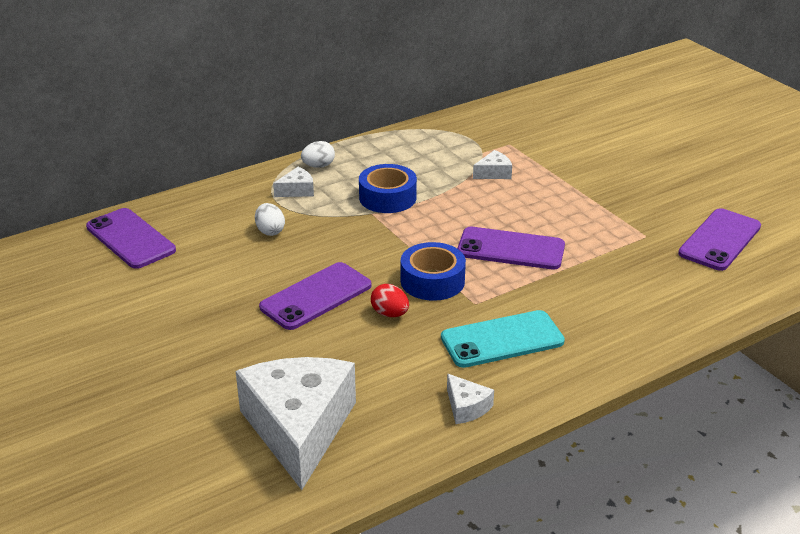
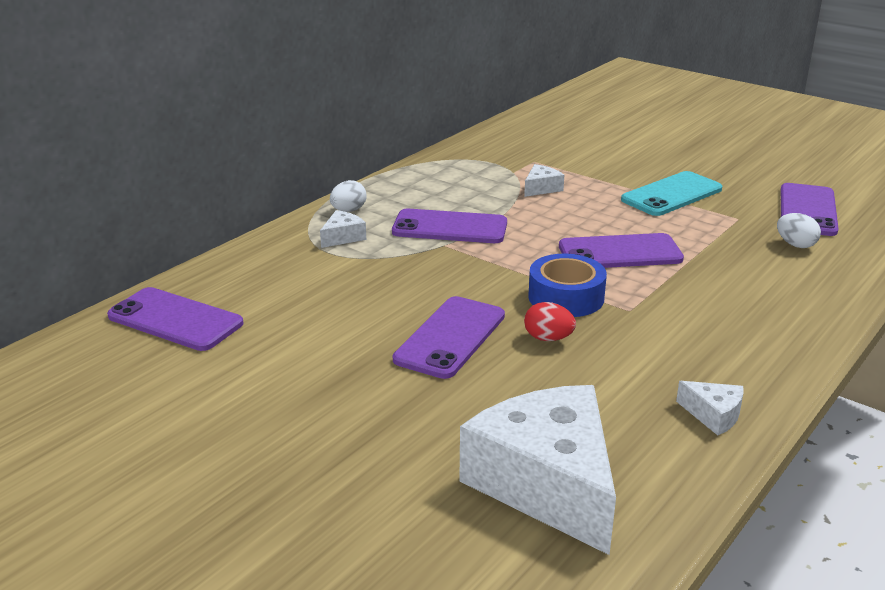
camera: 20 degrees left, 5 degrees down
(270, 231) = (343, 282): white egg -> white egg (795, 245)
(387, 197) = (450, 227): blue tape -> purple phone
(502, 340) = (689, 339): turquoise phone -> turquoise phone (671, 194)

